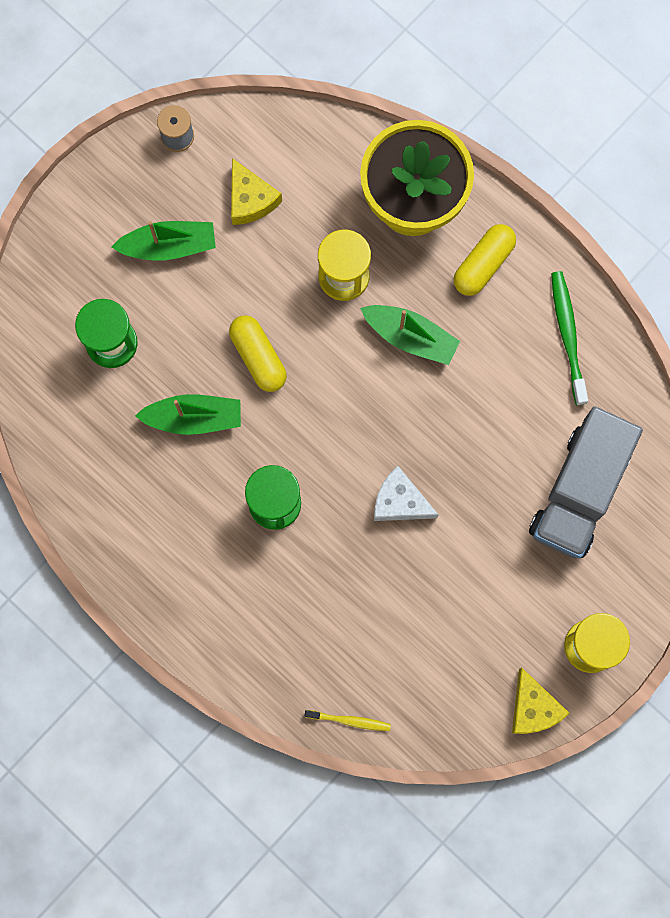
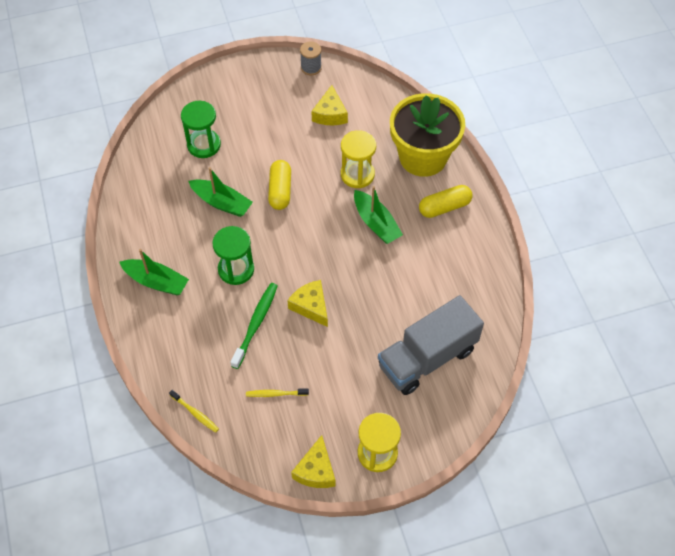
camera: 30 degrees right, 20 degrees down
(169, 246) = (269, 114): green boat -> green boat (156, 282)
(400, 501) = (311, 306): white cheese -> yellow cheese
(428, 641) = (275, 394): none -> yellow toothbrush
(568, 335) = (473, 268): green toothbrush -> green toothbrush (256, 324)

